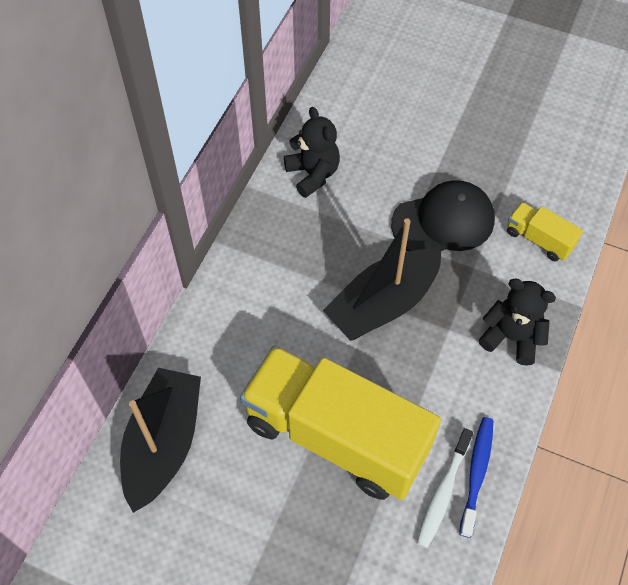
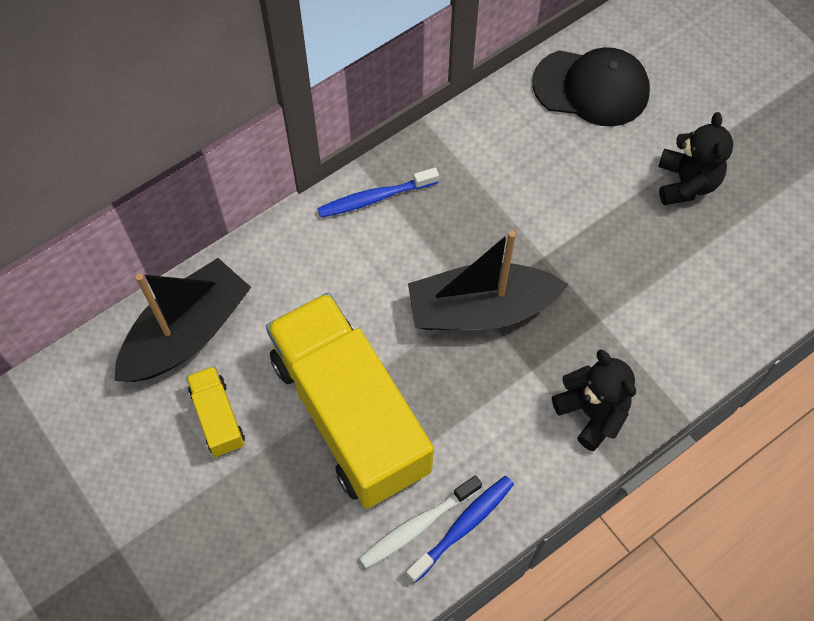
camera: 30 degrees right, 5 degrees up
(248, 262) = (374, 198): none -> blue toothbrush
(313, 174) = (497, 138): black teddy bear -> black teddy bear (686, 183)
(443, 221) = (601, 255): black cap -> black cap (591, 88)
(539, 239) = (692, 327): yellow truck -> yellow truck (218, 418)

